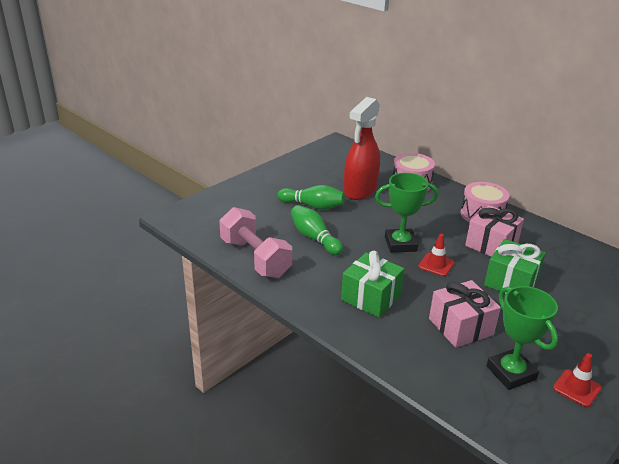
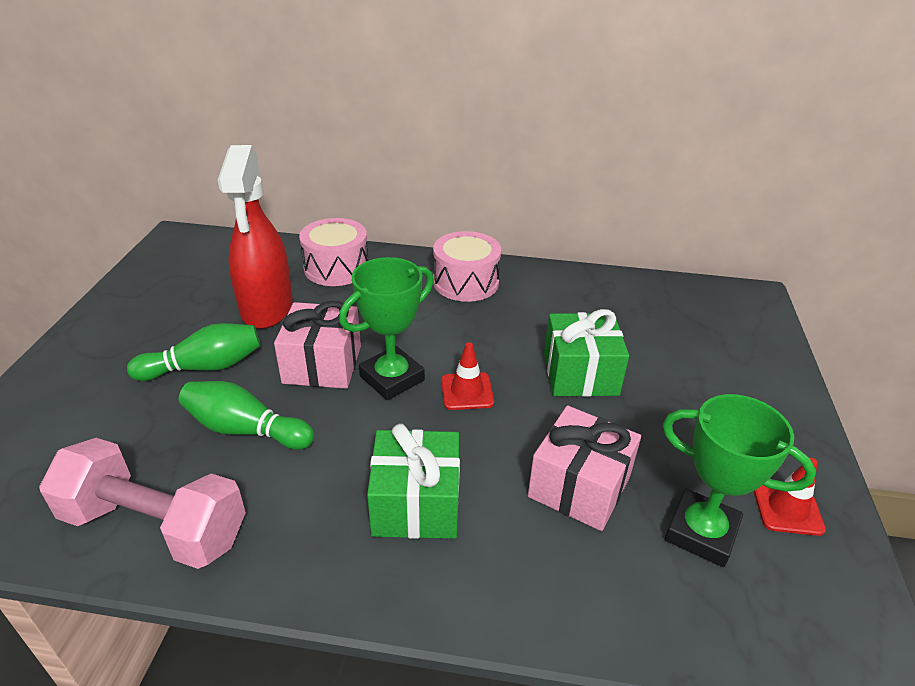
camera: 35 degrees left, 5 degrees up
(491, 244) = (512, 324): pink gift -> pink gift (322, 364)

